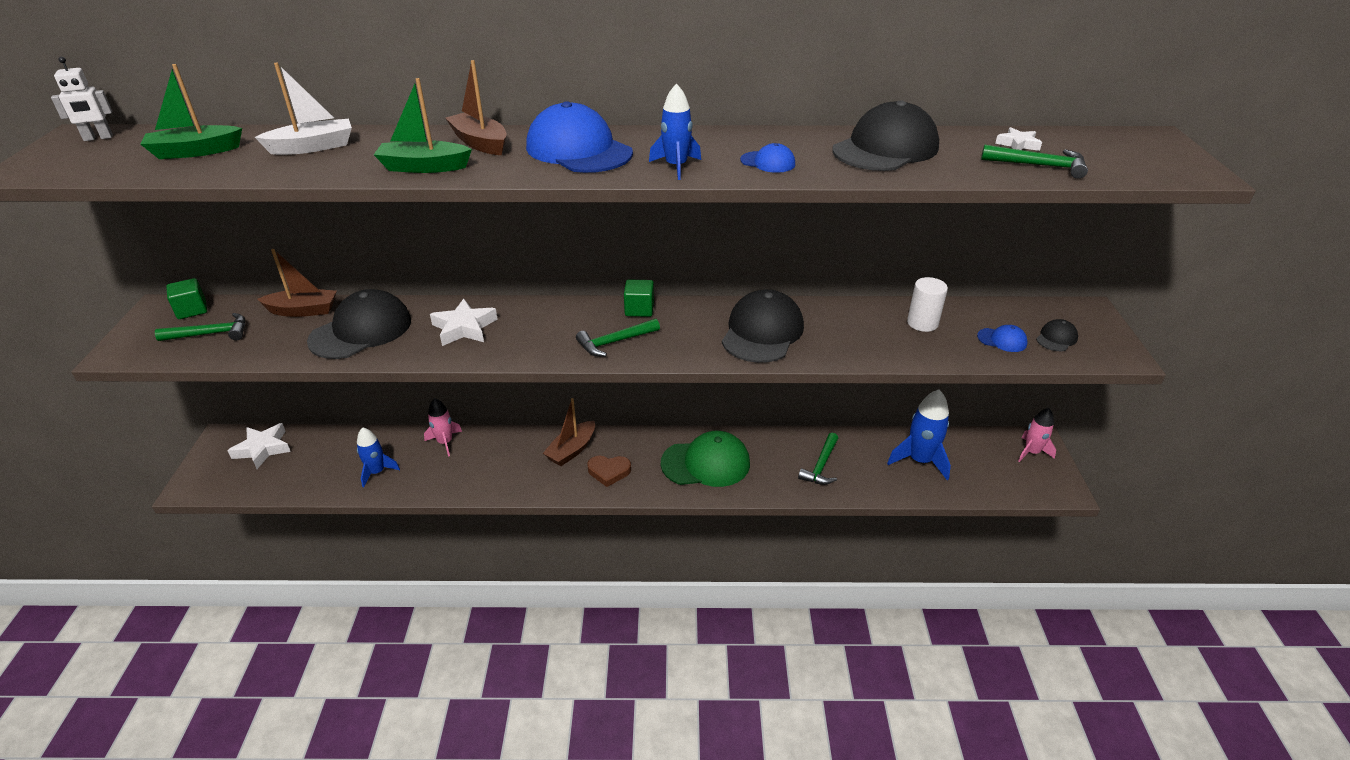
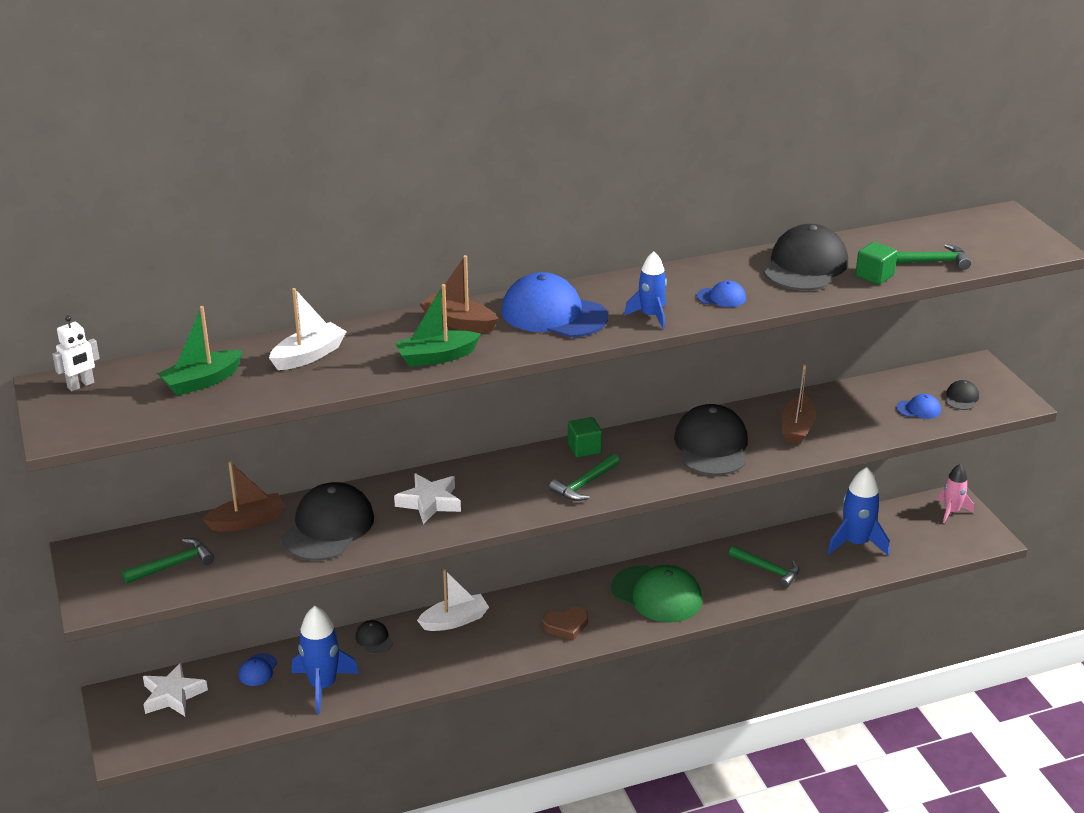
camera: 20 degrees left, 5 degrees down
(192, 310) = (125, 546): green cube -> green cube (874, 276)
(339, 445) = (258, 670): none -> blue cap
(377, 472) = (322, 685): blue rocket -> blue rocket, size x1.55
(445, 442) = (374, 639): pink rocket -> black cap
(519, 443) = (454, 621): none -> white boat
(572, 450) = (514, 614): brown boat -> brown boat (797, 428)
(706, 463) = (657, 594): green cap -> green cap turned 60 degrees clockwise
(821, 466) = (768, 570): green hammer -> green hammer turned 60 degrees counterclockwise
(922, 323) = (845, 407): white cylinder -> none
(1018, 144) = (905, 242): white star -> none

